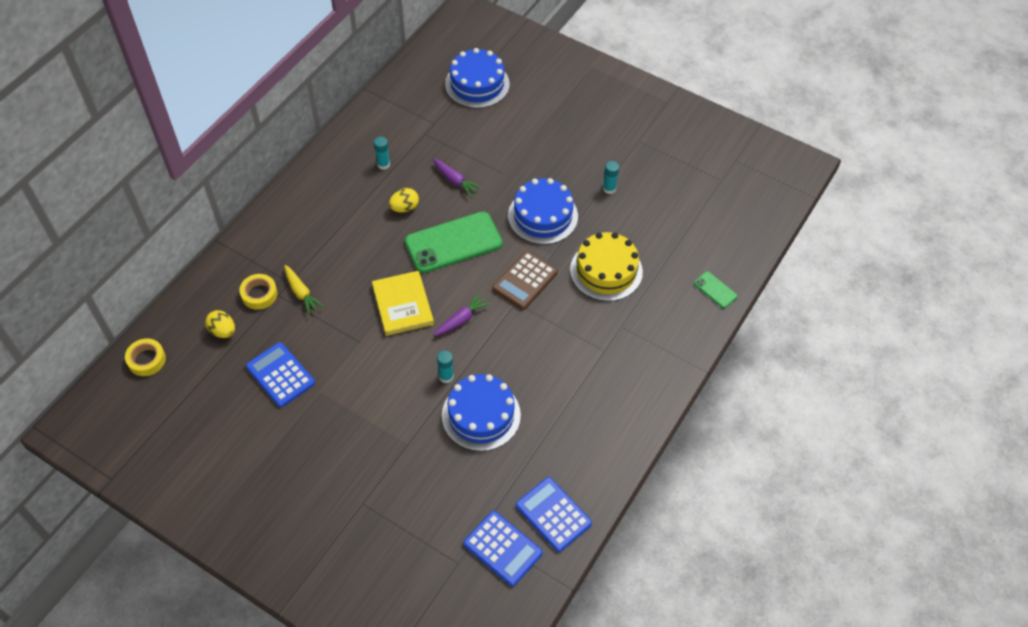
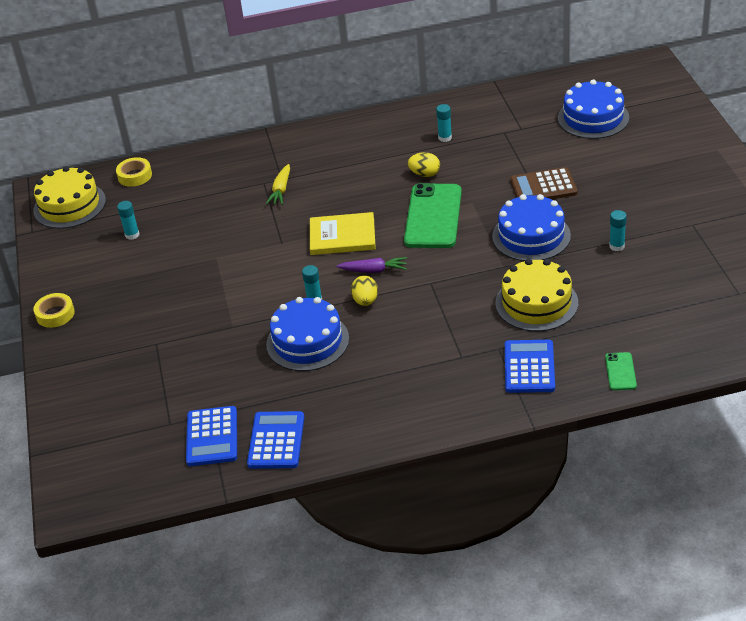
camera: 50 degrees right, 15 degrees down
(117, 429) = (69, 205): none -> yellow cake
(216, 419) = (132, 235): none -> turquoise glue stick
(223, 331) = (201, 185): yellow egg -> yellow egg (365, 301)
(259, 294) = (252, 176): yellow tape -> yellow tape (55, 314)
(280, 375) = (204, 232): blue calculator -> blue calculator (529, 367)
(403, 305) = (342, 236): yellow book -> yellow book turned 60 degrees clockwise
(453, 243) = (433, 216): green phone -> green phone turned 75 degrees clockwise
(455, 181) = (488, 176): purple carrot -> none
(525, 280) = (458, 272): brown calculator -> brown calculator (543, 187)

